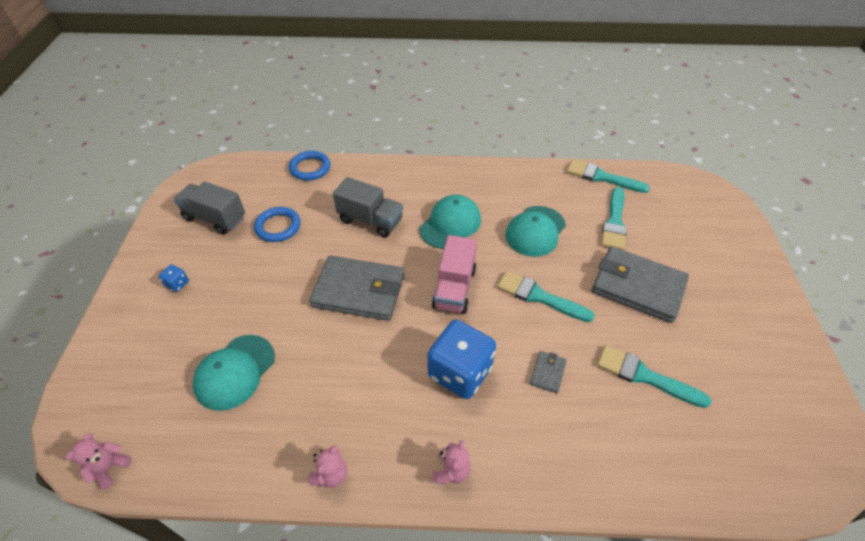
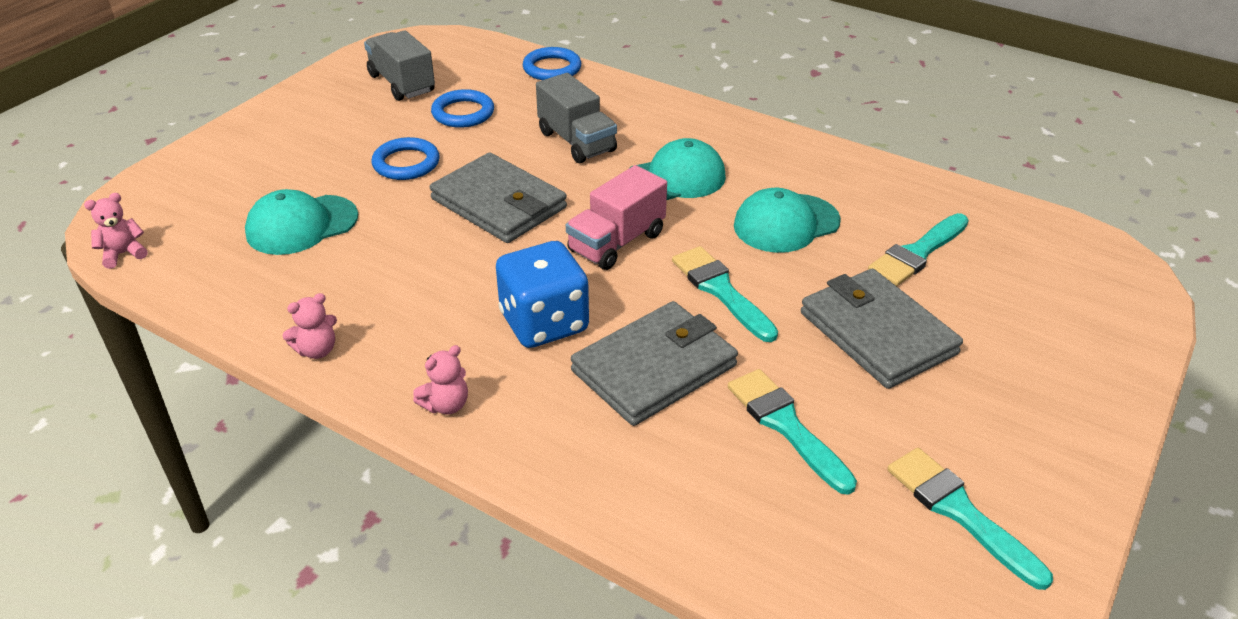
camera: 30 degrees right, 10 degrees down
(177, 284) = (312, 129): blue dice -> none
(270, 285) = (406, 163): none -> blue ring
(547, 373) = (654, 368): grey wallet -> grey wallet, size x2.36
(601, 177) = (951, 198): turquoise brush -> turquoise brush (959, 512)

